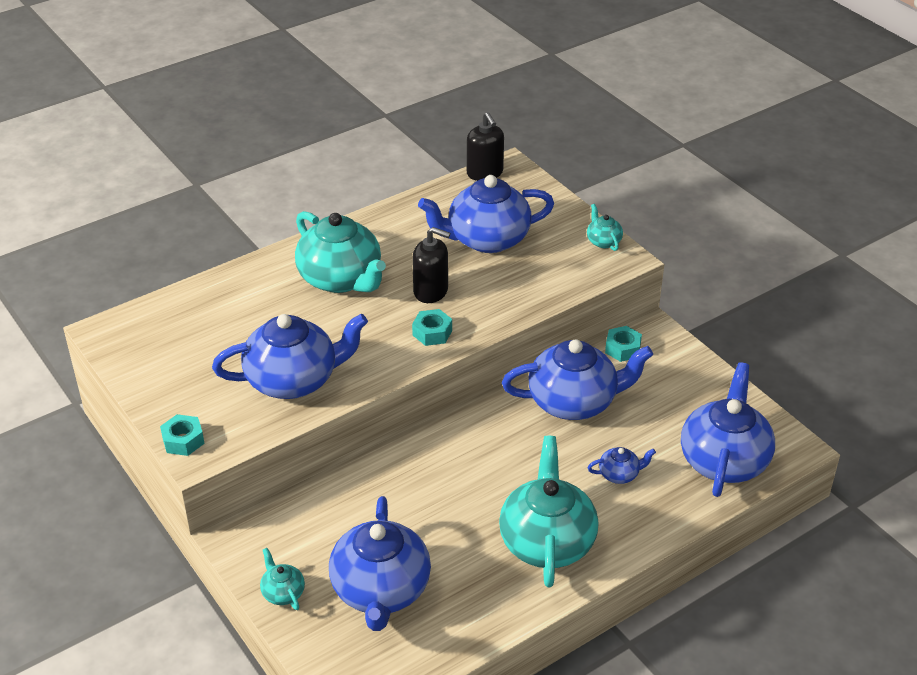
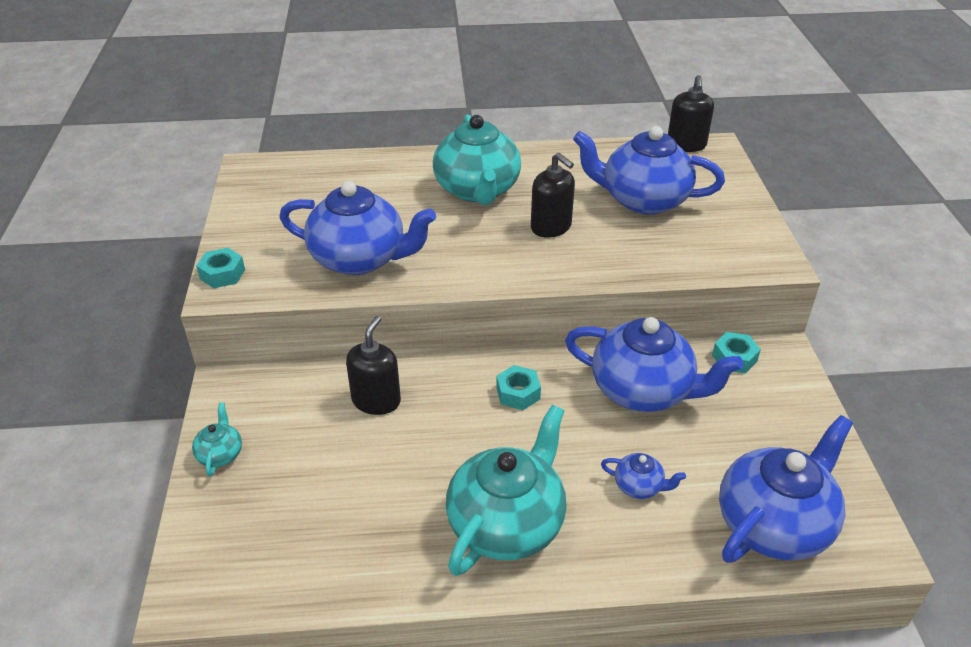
camera: 30 degrees right, 0 degrees up
(374, 496) = (376, 400): none -> black soap dispenser
(381, 590) = (306, 495): blue teapot -> none
(432, 333) = (521, 263): turquoise nut -> turquoise nut (518, 393)
(603, 241) = (765, 239): turquoise teapot -> none

